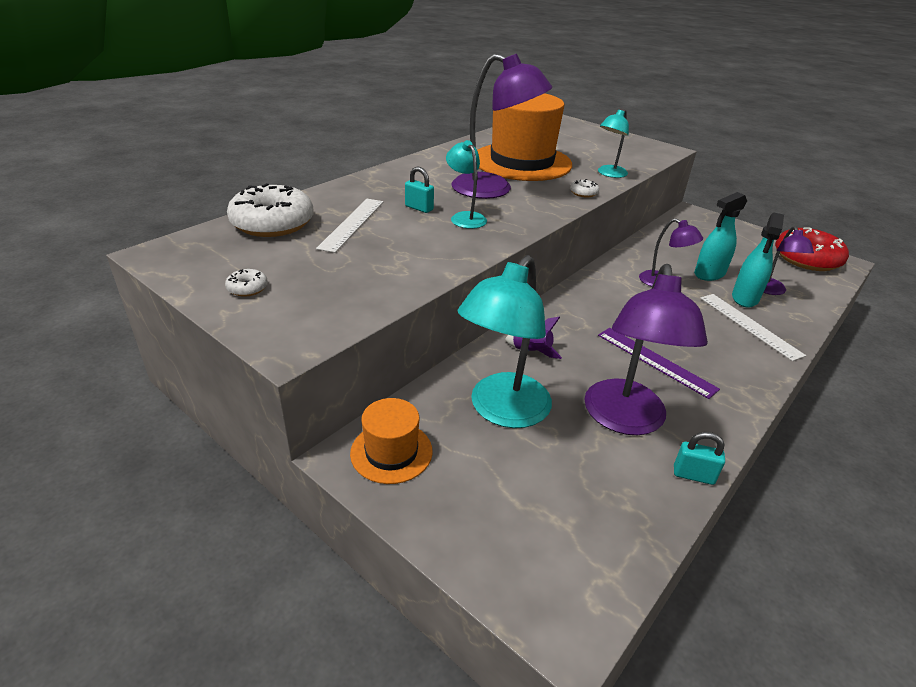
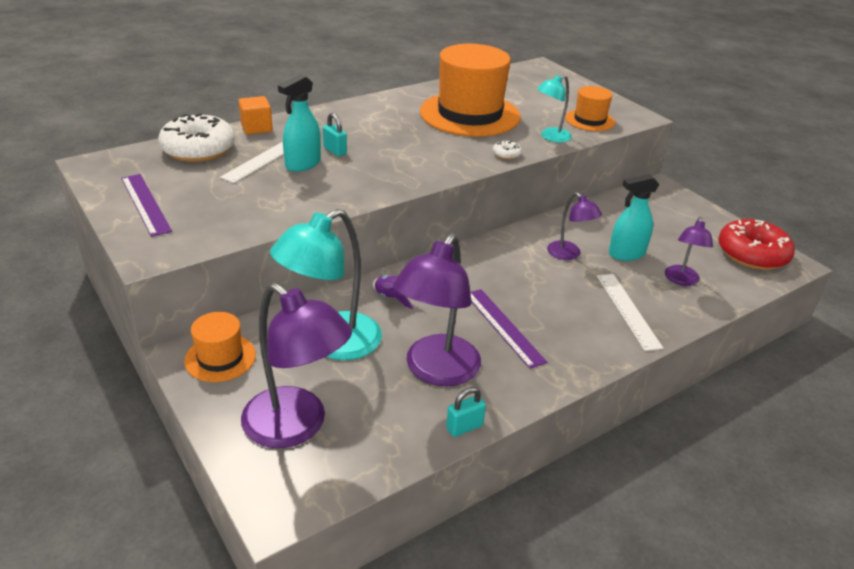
camera: 15 degrees right, 0 degrees up
(247, 288) = (145, 204): white donut -> purple ruler
(322, 195) = (256, 127): none -> orange cube
(465, 217) = (371, 165): turquoise lamp -> none
(493, 190) = (419, 140): purple lamp -> purple lamp (296, 427)
(629, 156) = (589, 120): none -> orange hat
(693, 475) = (464, 427): turquoise padlock -> turquoise padlock turned 60 degrees counterclockwise
(745, 298) = (645, 283): turquoise spray bottle -> turquoise spray bottle (303, 164)

